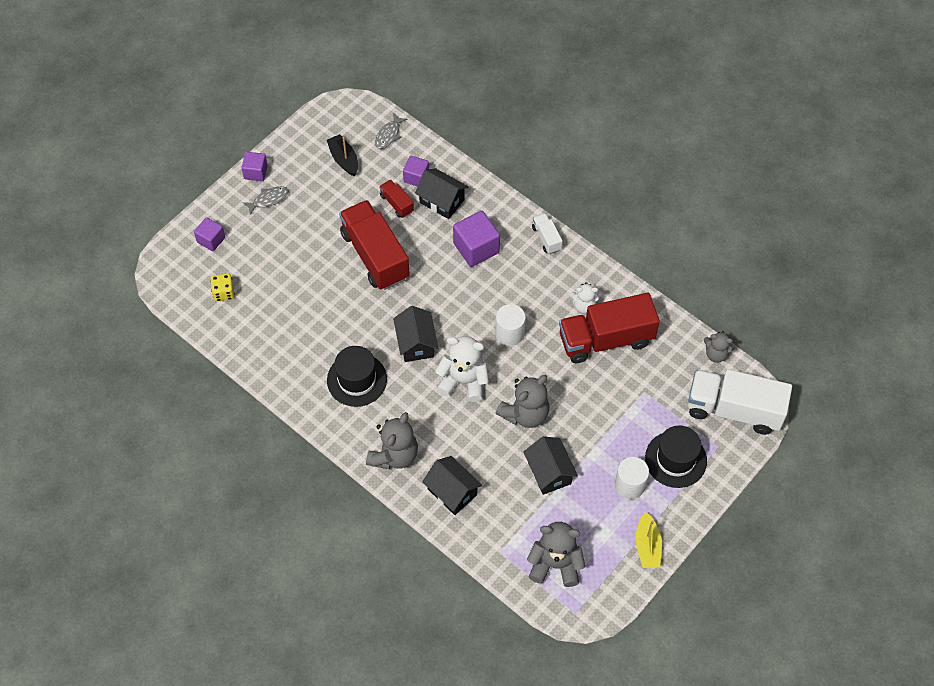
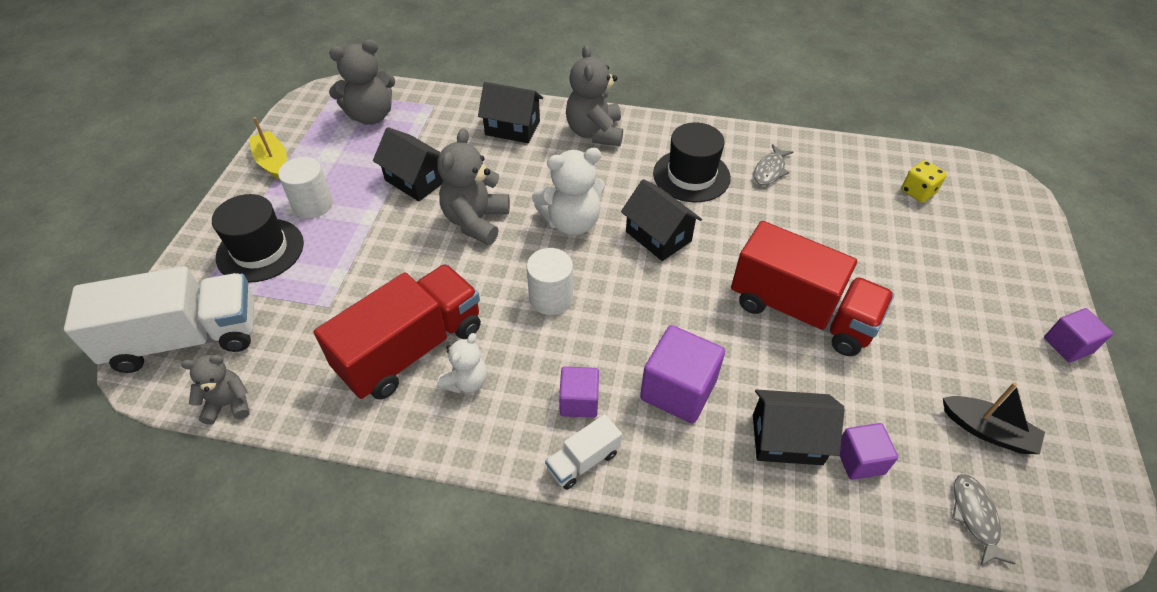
camera: 150 degrees right, 10 degrees down
(211, 240) = (1002, 237): purple cube -> purple cube (579, 401)
(268, 199) = (1006, 317): grey fish -> grey fish (770, 170)
(396, 203) = (845, 400): red truck -> none
(546, 238) = (583, 461): white truck -> white truck turned 105 degrees clockwise
(584, 306) = (466, 381): white teddy bear -> white teddy bear turned 150 degrees clockwise

